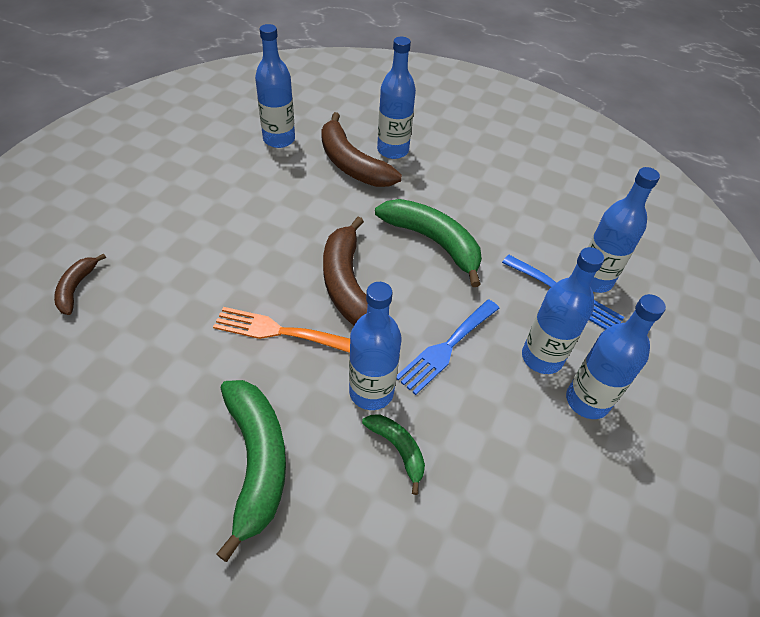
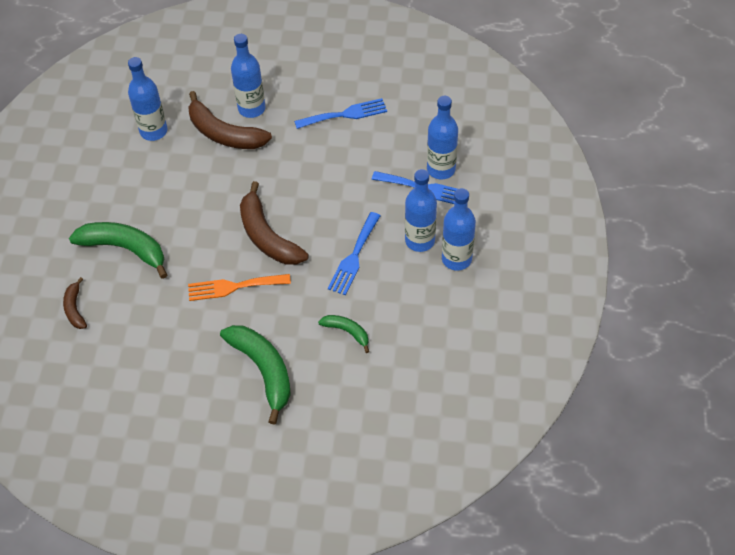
camera: 15 degrees left, 5 degrees up
(371, 392) = (316, 303): blue bottle -> none
(433, 242) = (315, 180): green banana -> green banana (125, 249)
(494, 186) = (345, 114): none -> blue fork

